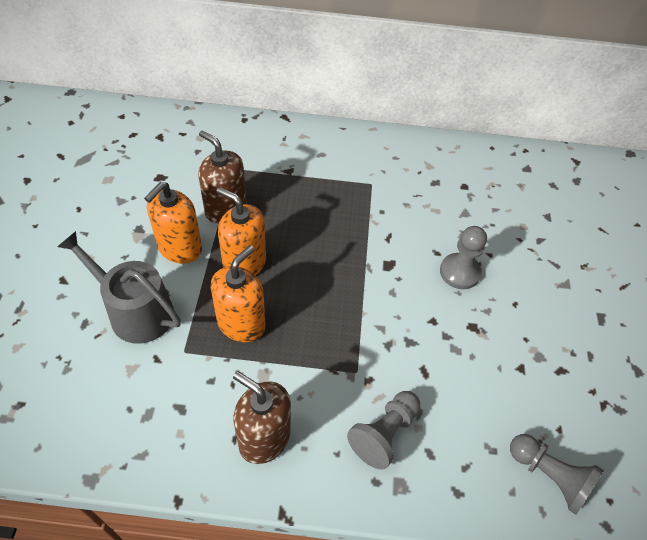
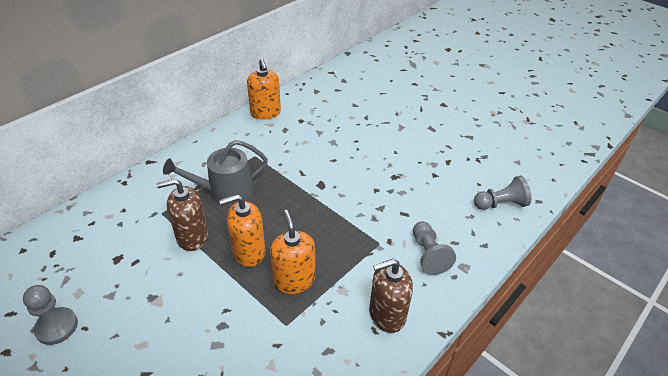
camera: 50 degrees left, 10 degrees down
(135, 311) = (224, 337): grey watering can -> grey watering can (225, 191)
(180, 248) = (197, 281): orange soap dispenser -> orange soap dispenser (265, 113)
(459, 272) = (355, 159): grey pawn -> grey pawn (57, 327)

